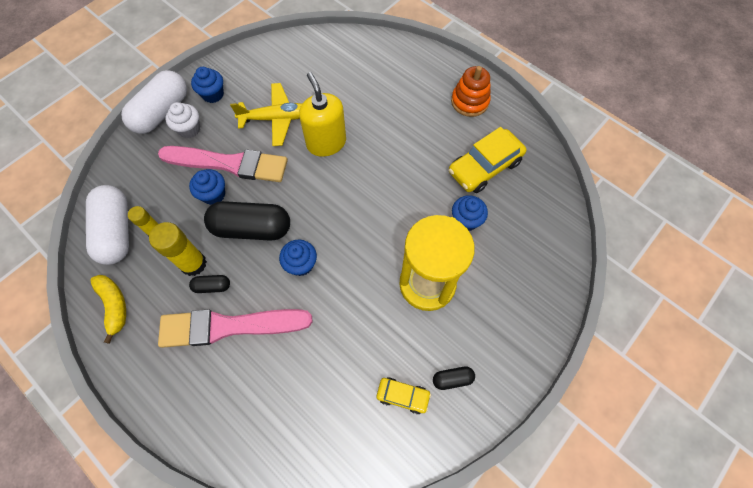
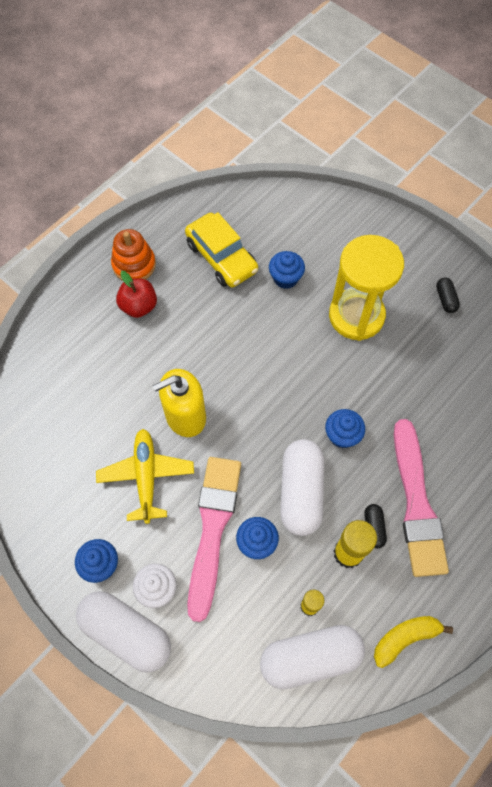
camera: 90 degrees left, 0 degrees up
(252, 228) = (301, 492): black capsule -> white capsule
(403, 396) = (465, 339): yellow car -> none
(428, 107) = (139, 306): none -> red apple

